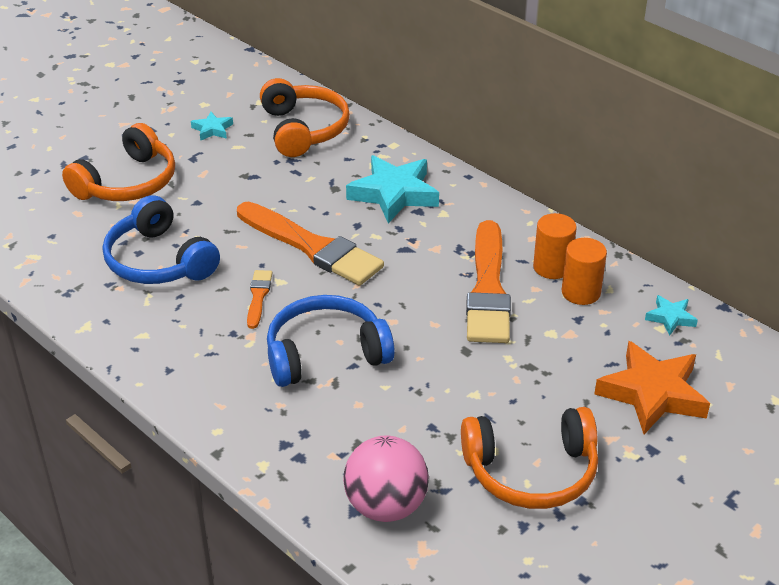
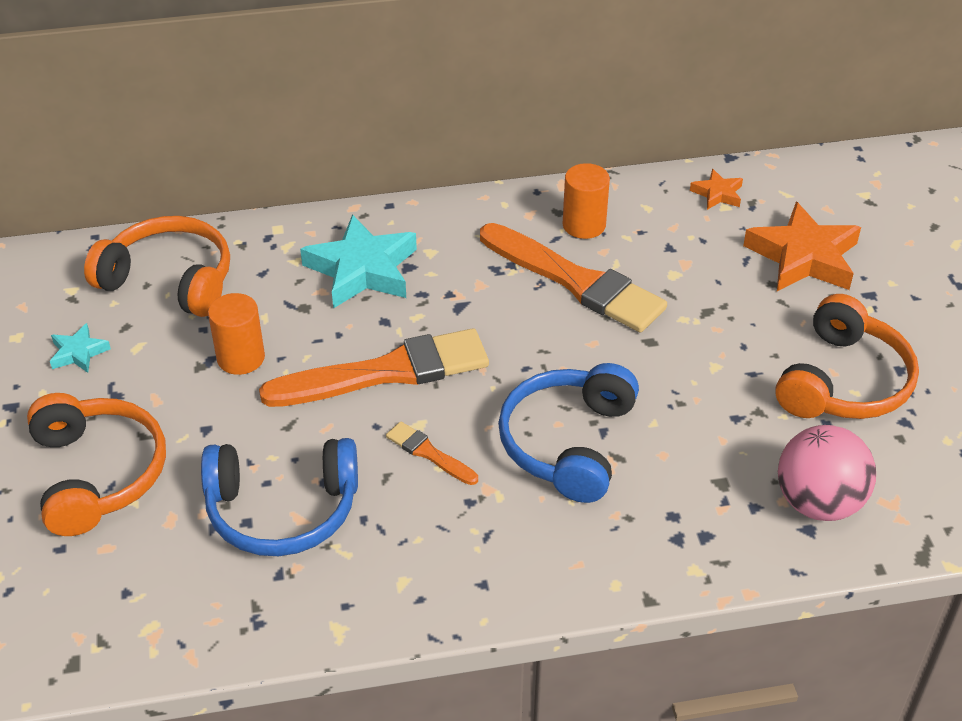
camera: 55 degrees left, 5 degrees up
(581, 292) = (636, 226): orange cylinder -> orange cylinder (241, 358)
(670, 318) = (717, 194): turquoise star -> orange star

